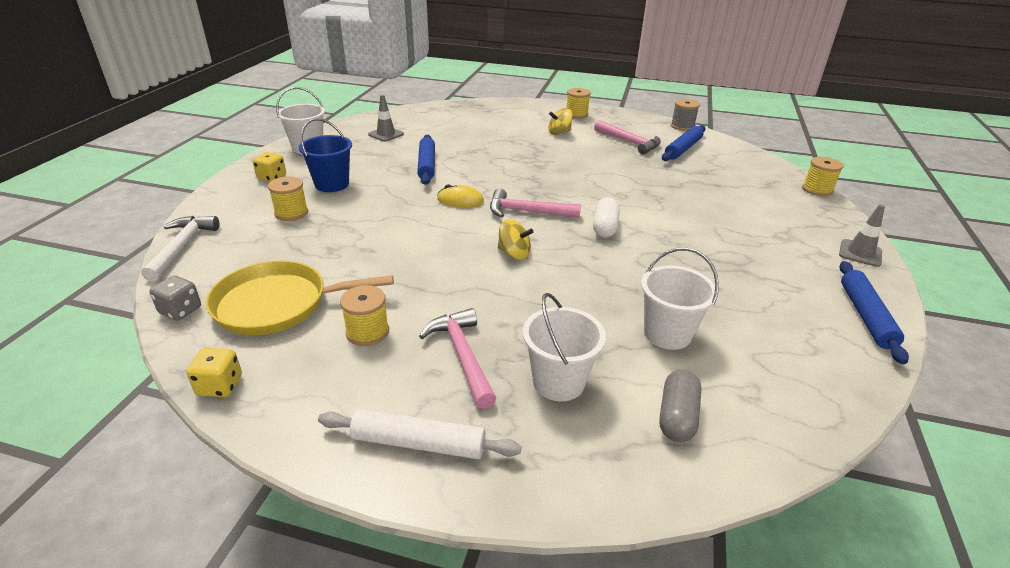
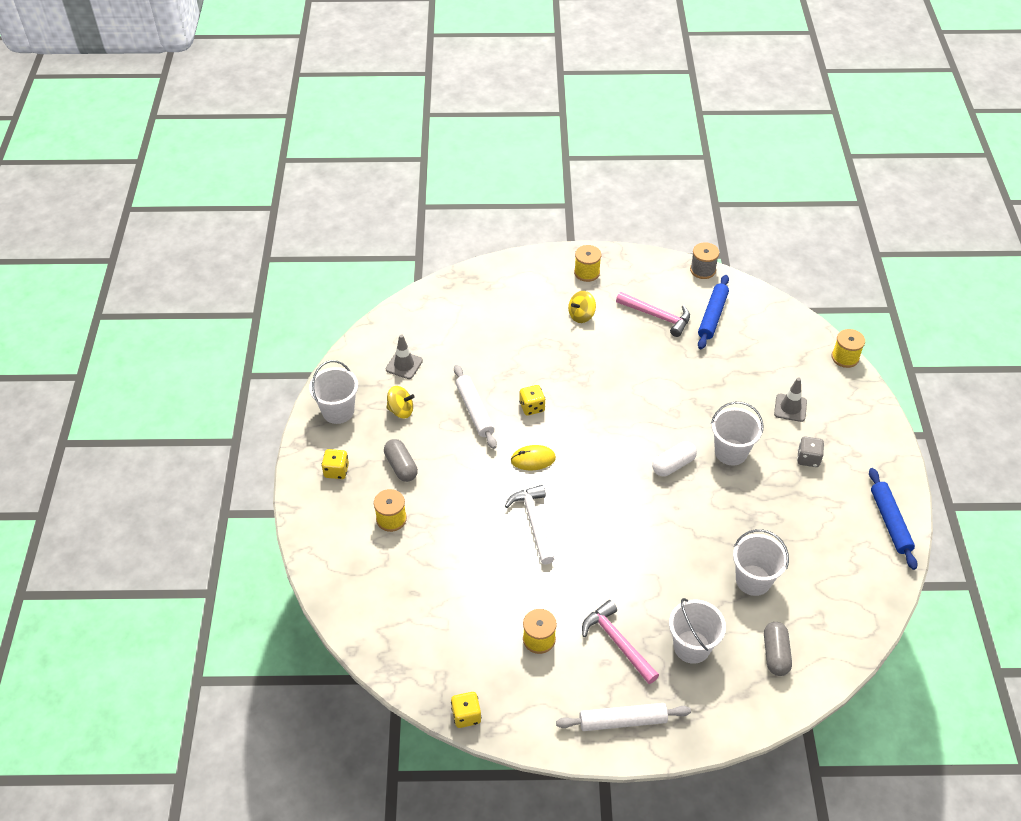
camera: 15 degrees left, 15 degrees up
(180, 310) = (384, 658): grey dice -> grey dice (808, 458)
(182, 247) = (328, 589): white hammer -> white hammer (533, 522)
(277, 304) = (454, 631): yellow pan -> none
(332, 184) = (401, 466): blue bucket -> grey capsule
(427, 165) = (474, 410): blue rolling pin -> white rolling pin
(481, 171) = (532, 407): none -> yellow dice
(514, 253) = (610, 521): yellow spinning top -> yellow spinning top (401, 410)
(527, 212) = (599, 461): pink hammer -> none
(605, 227) = (673, 465): white capsule -> white capsule turned 60 degrees clockwise
(673, 229) = (731, 452): none -> white bucket
(860, 253) = (884, 445): grey traffic cone -> grey traffic cone (790, 408)

